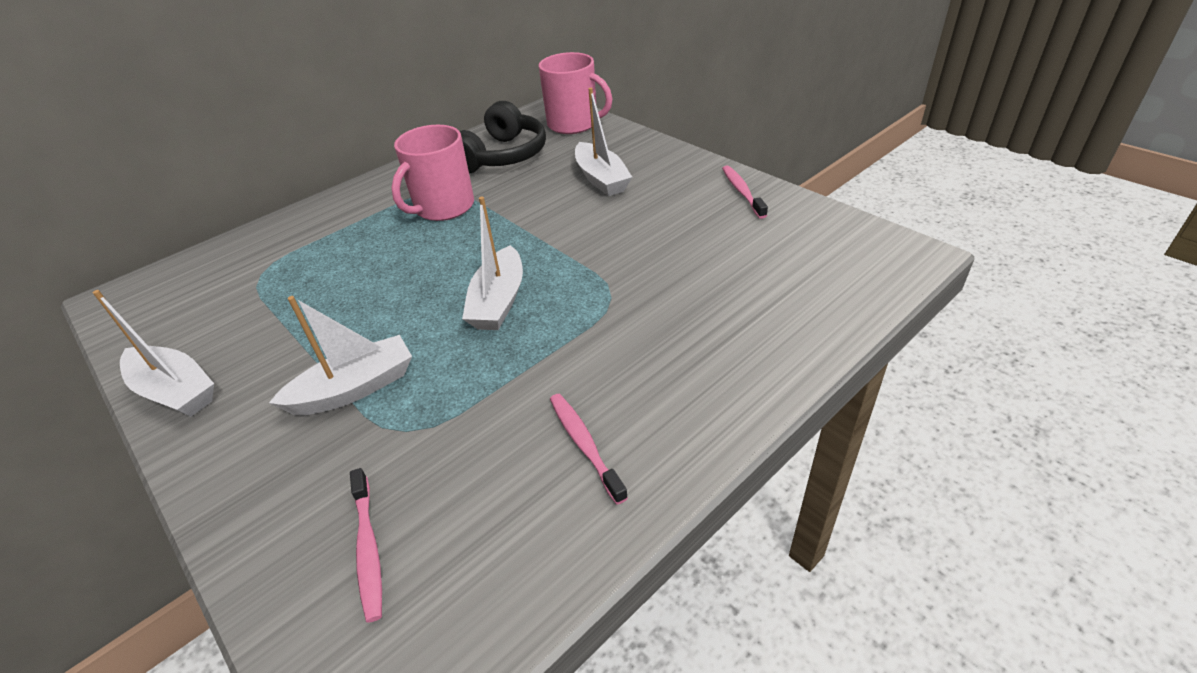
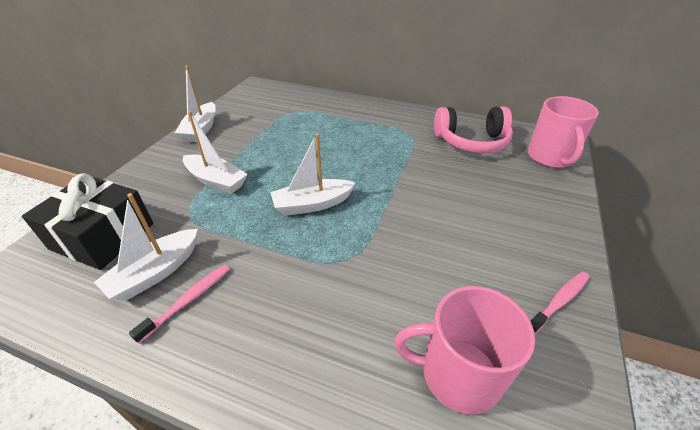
camera: 60 degrees right, 0 degrees up
(368, 548) = (103, 236): pink toothbrush -> black gift
(443, 207) = (393, 142): pink mug -> pink mug (458, 374)
(502, 156) = (471, 142): black headphones -> pink headphones
(601, 179) = (490, 199): white boat -> white boat (156, 272)

